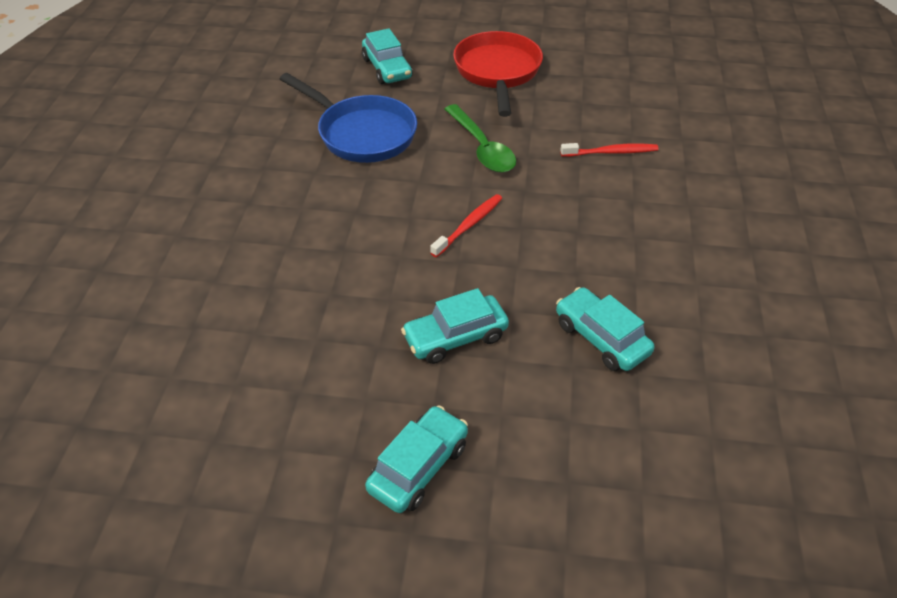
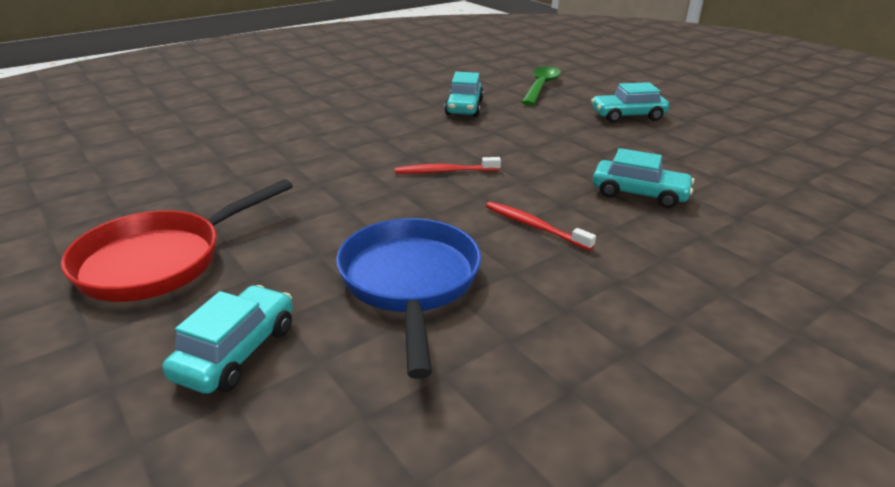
camera: 135 degrees left, 15 degrees down
(455, 337) = (544, 137): turquoise car -> turquoise car (639, 194)
(482, 147) = (333, 207): green spoon -> green spoon (541, 87)
(611, 152) = (260, 156): red toothbrush -> red toothbrush (534, 226)

